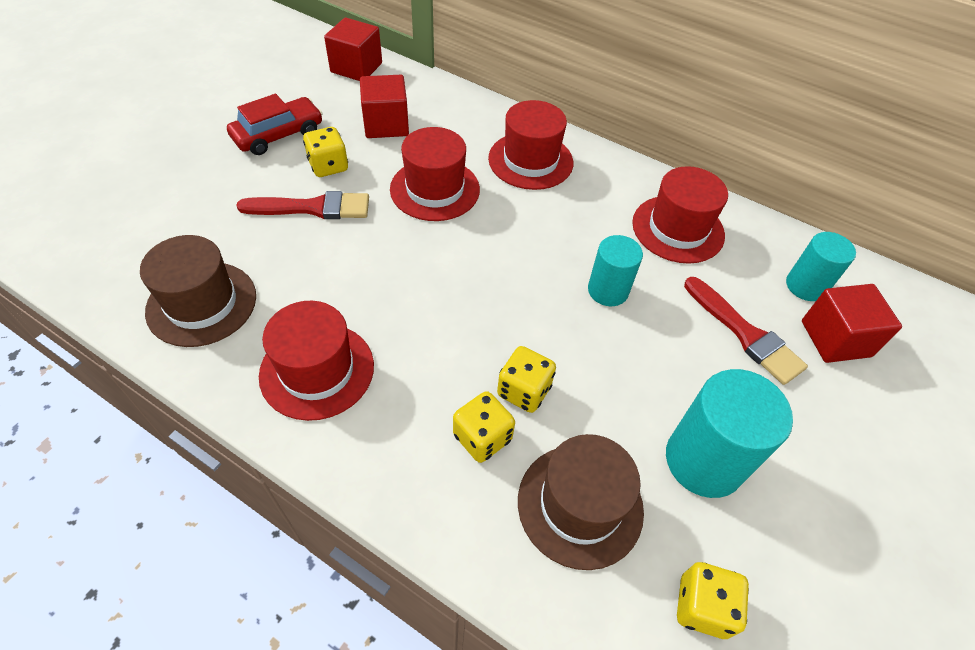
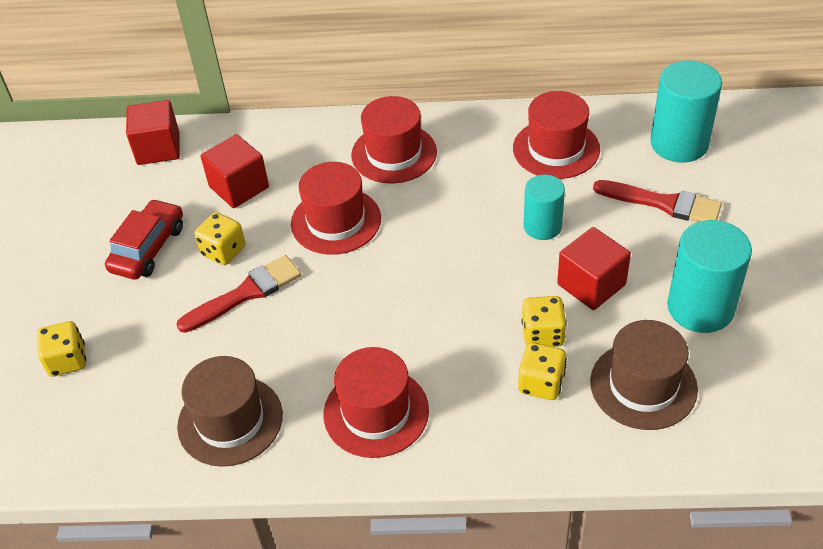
camera: 25 degrees left, 5 degrees down
(702, 606) = (765, 397): yellow dice -> yellow dice (67, 360)
(805, 286) = (679, 143): turquoise cylinder -> turquoise cylinder, size x1.60
(835, 339) = (725, 172): red cube -> red cube (591, 284)

